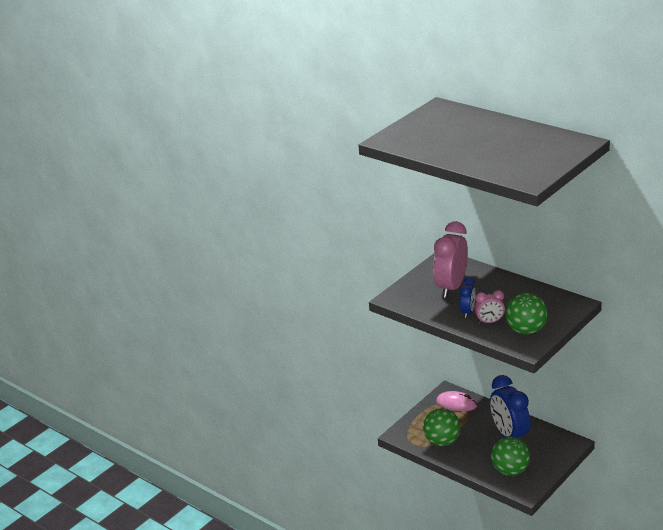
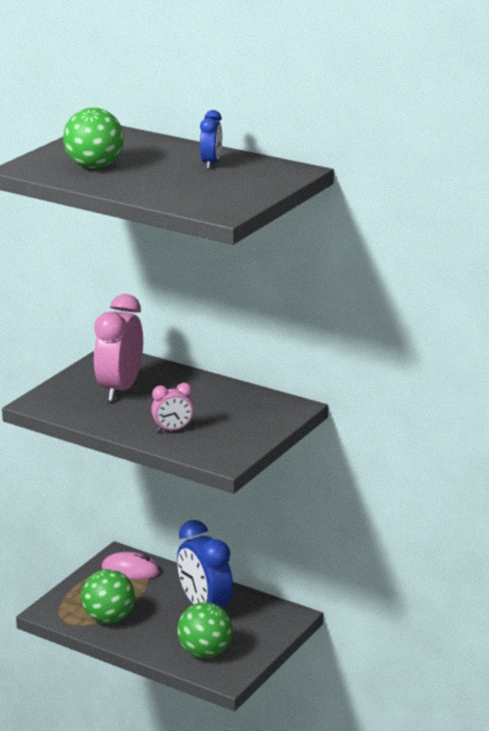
camera: 10 degrees left, 5 degrees down
(467, 312) = (142, 418): blue clock -> blue clock (211, 164)
(526, 330) = (223, 439): green ball -> green ball (94, 166)

